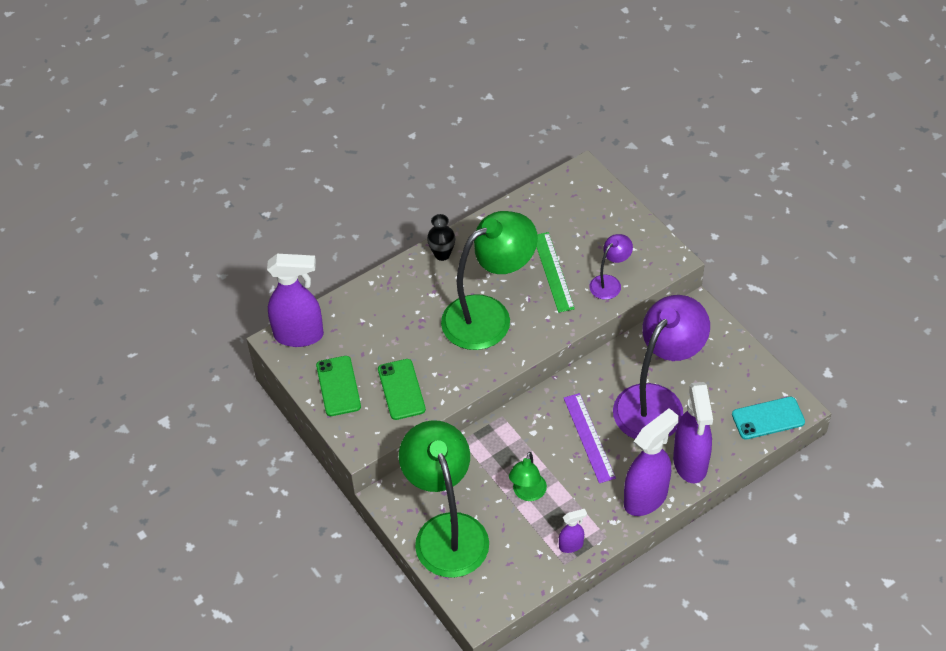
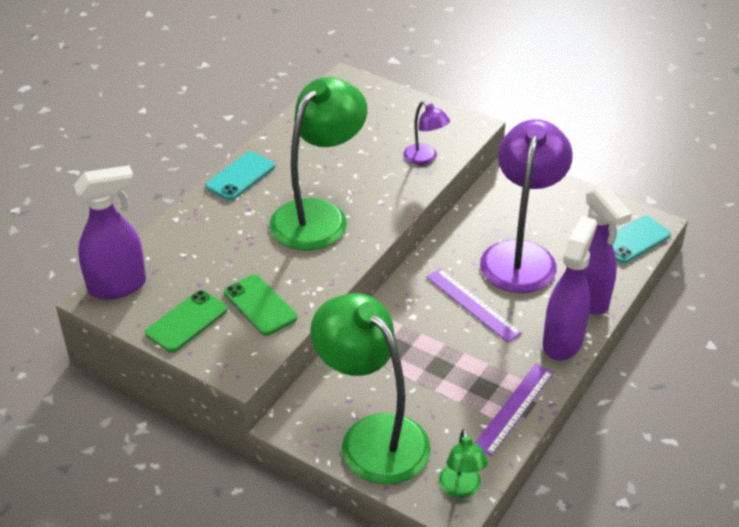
camera: 25 degrees left, 10 degrees down
(338, 386) = (187, 321): green phone -> green phone turned 75 degrees clockwise
(442, 254) = (240, 176): black vase -> turquoise phone
(527, 493) = (439, 374): green lamp -> green lamp (461, 489)
(553, 272) = (363, 163): green ruler -> none
(571, 545) = (514, 409): purple spray bottle -> purple ruler
(609, 283) = (425, 158): purple lamp -> purple lamp turned 120 degrees clockwise

